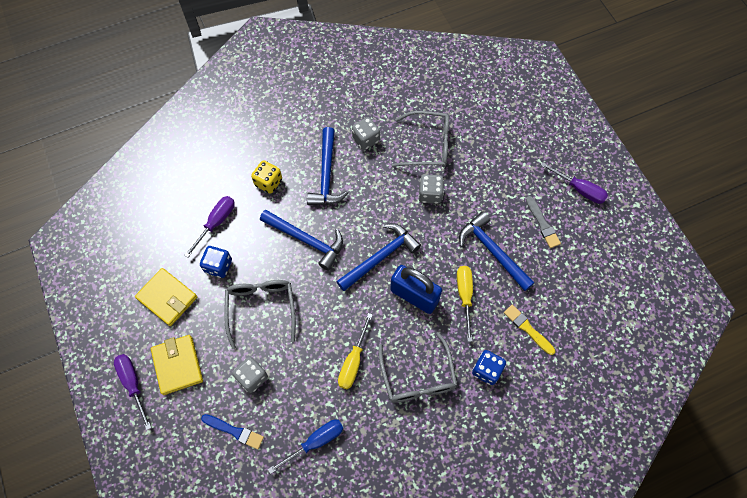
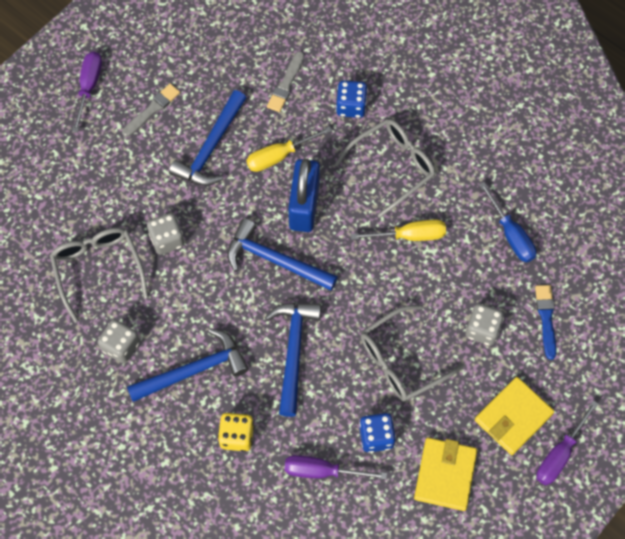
camera: 115 degrees left, 0 degrees up
(315, 442) = (511, 235): blue screwdriver -> blue screwdriver turned 150 degrees counterclockwise
(527, 329) = (286, 84): yellow brush -> grey brush

